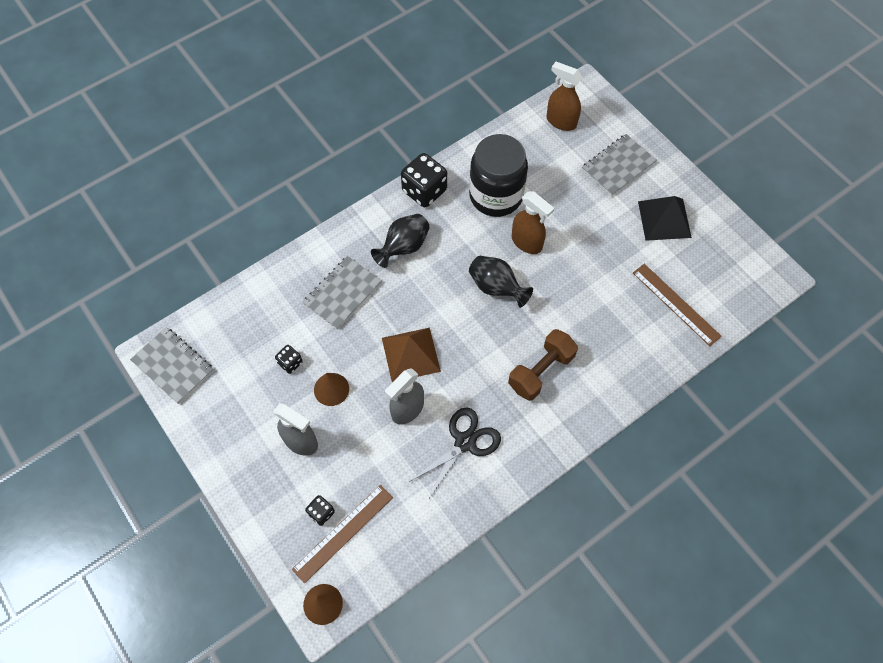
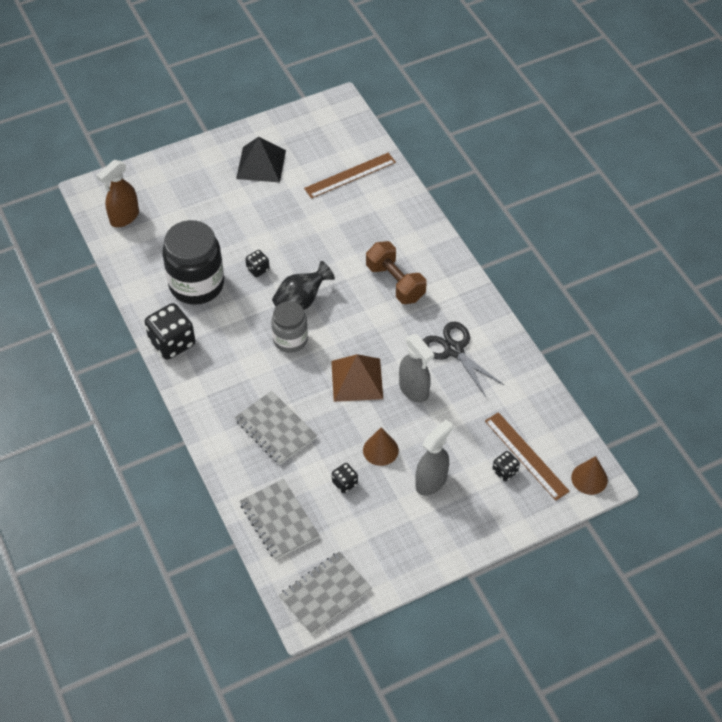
camera: 80 degrees left, 10 degrees down
(403, 247) = (235, 370): black vase -> none
(447, 287) = (290, 340): none -> grey jar
(527, 243) = (258, 269): brown spray bottle -> black dice
(618, 166) = (192, 185): grey notebook -> grey notebook (279, 520)

